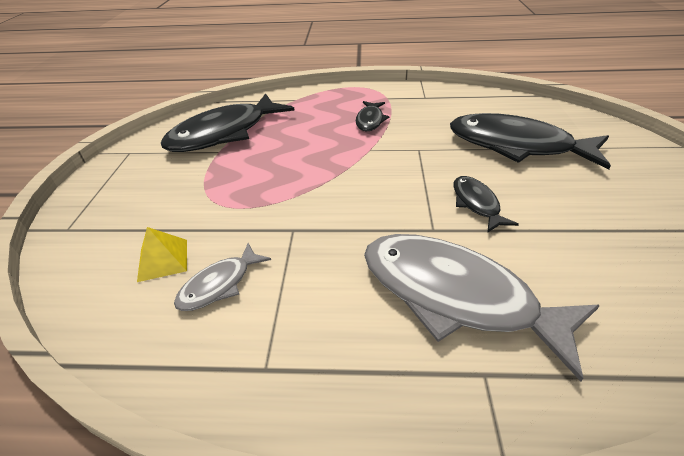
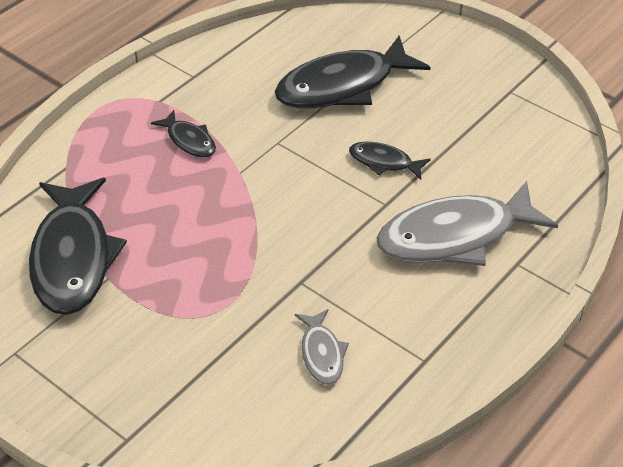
camera: 55 degrees left, 5 degrees up
(163, 260) = (253, 379): yellow pyramid -> none

